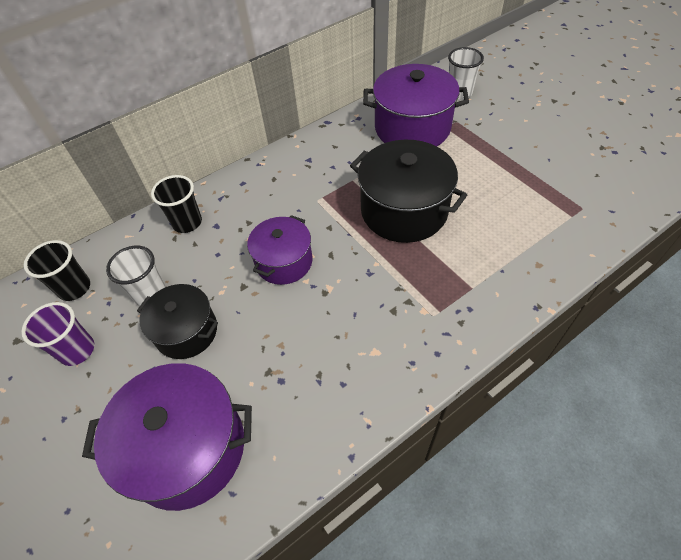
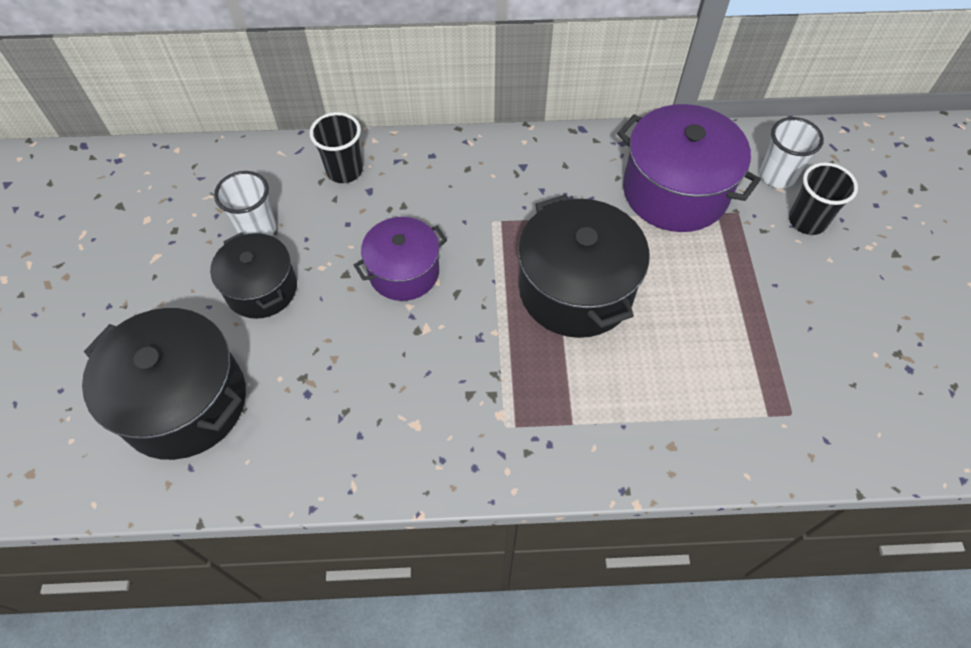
camera: 30 degrees right, 5 degrees up
(74, 288) = (198, 182): black cup -> black cup (807, 221)
(77, 350) = (160, 247): purple cup -> none
(187, 448) = (184, 402): purple pot -> black pot

